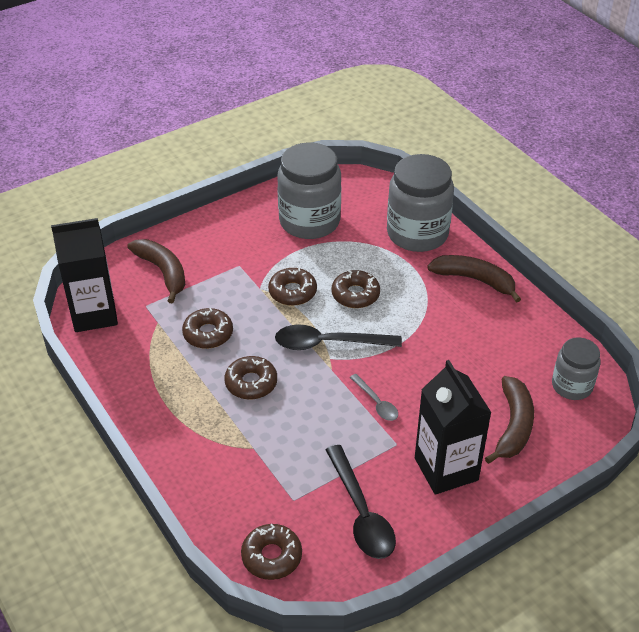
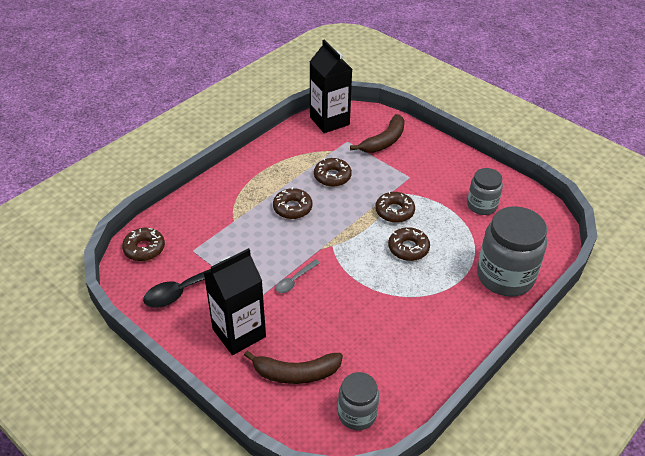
camera: 75 degrees right, 0 degrees up
(309, 221) = (482, 205): grey jar -> grey jar, size x0.58
(329, 343) = (347, 242): black spoon -> none
(475, 280) = (464, 325): brown banana -> none

